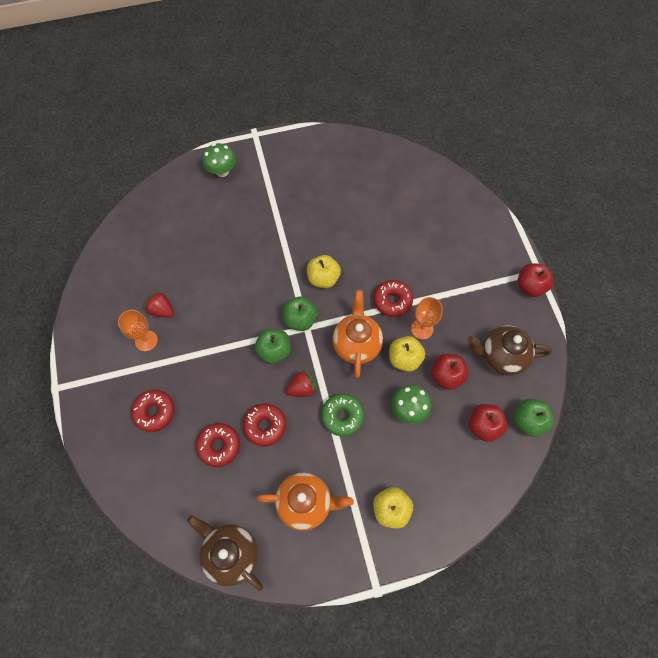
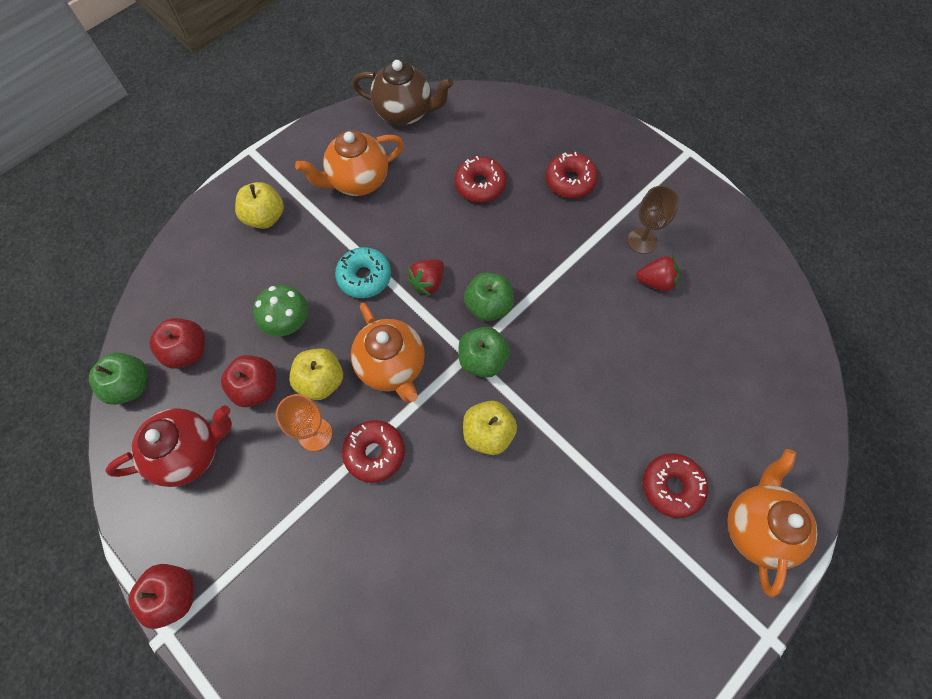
camera: 150 degrees right, 0 degrees up
(146, 341) = (642, 241): orange goblet -> brown goblet
(222, 171) = (756, 527): green mushroom -> orange teapot
(265, 426) = (445, 225): red donut -> red donut (672, 487)
(342, 416) = (364, 277): green donut -> turquoise donut
(501, 357) = (190, 452): brown teapot -> red teapot

